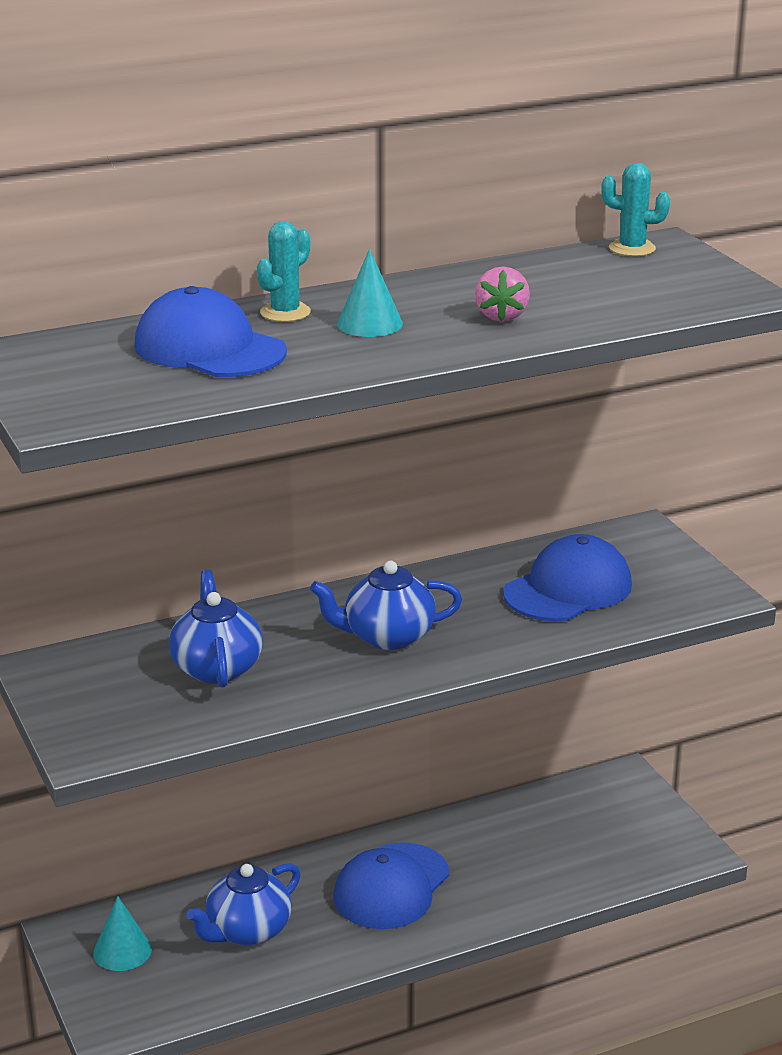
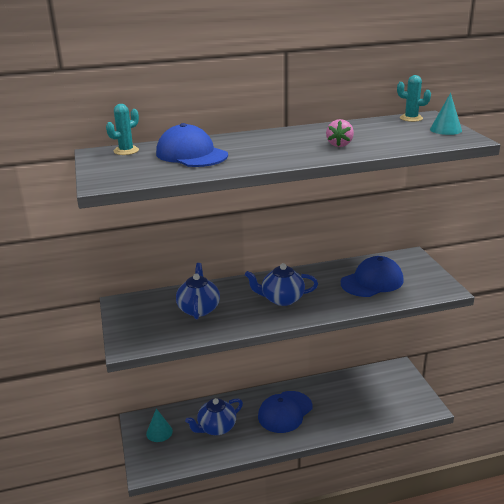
camera: 10 degrees right, 0 degrees up
(285, 312) = (234, 140): turquoise cactus -> turquoise cactus (126, 151)
(369, 324) = (273, 146): turquoise cone -> turquoise cone (445, 129)

